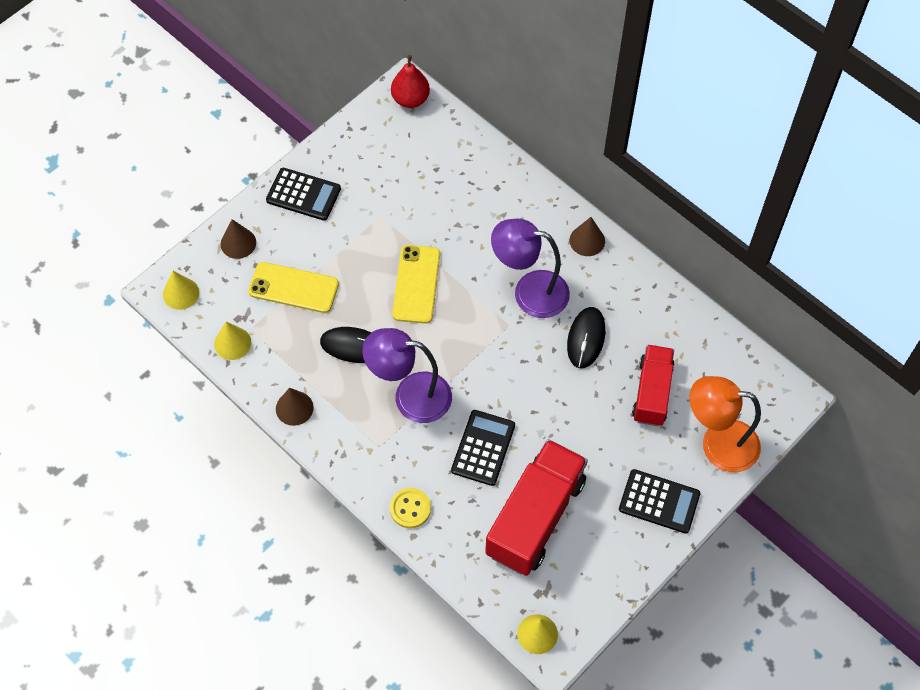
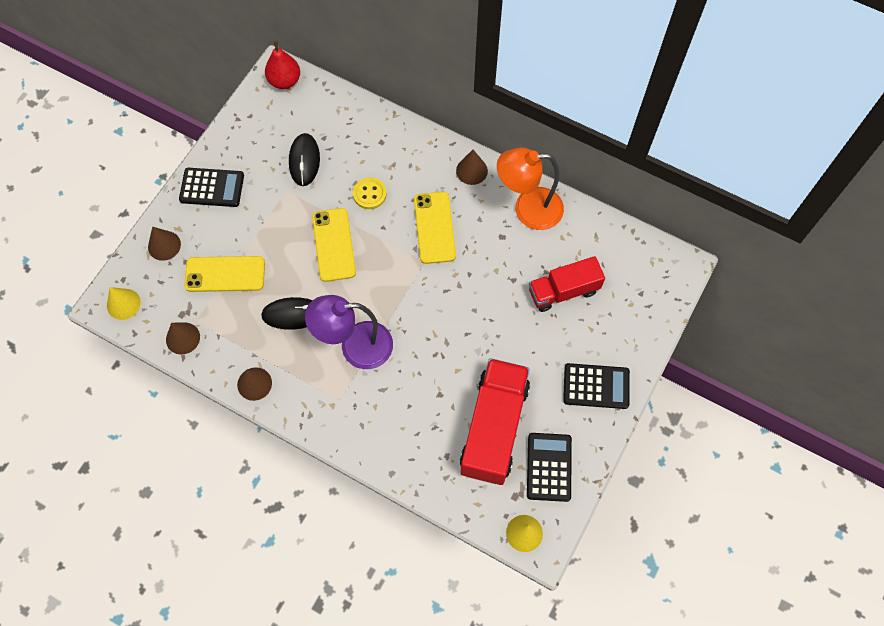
camera: 15 degrees left, 5 degrees up
(232, 343) = (183, 338): yellow cone -> brown cone
(410, 508) = (382, 449): yellow button -> yellow button (369, 194)
(483, 448) = (432, 377): black calculator -> black calculator (549, 467)
(529, 292) = (434, 228): purple lamp -> yellow phone
(586, 338) = (494, 257): black mouse -> black mouse (304, 161)
(652, 392) = (563, 291): red truck -> red truck turned 105 degrees counterclockwise
(718, 444) = (631, 322): orange lamp -> orange lamp (528, 209)

